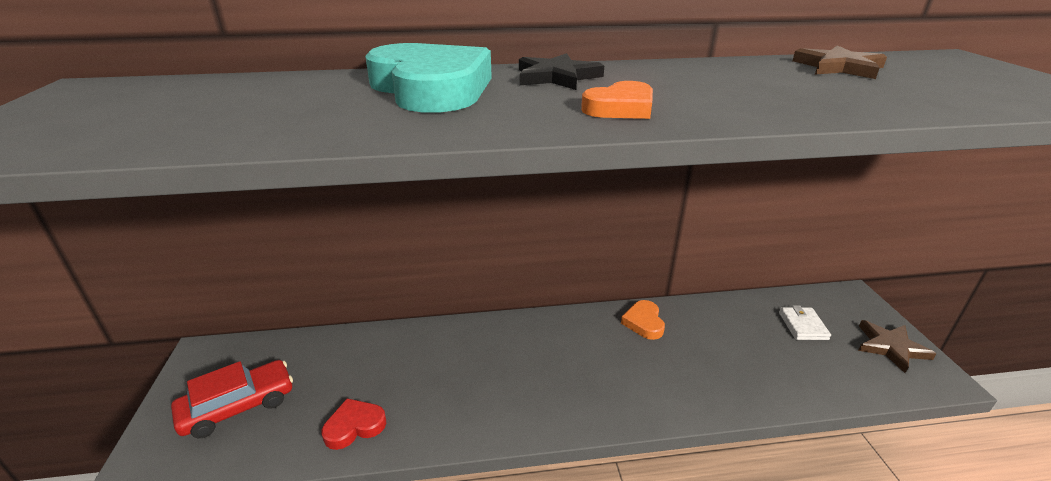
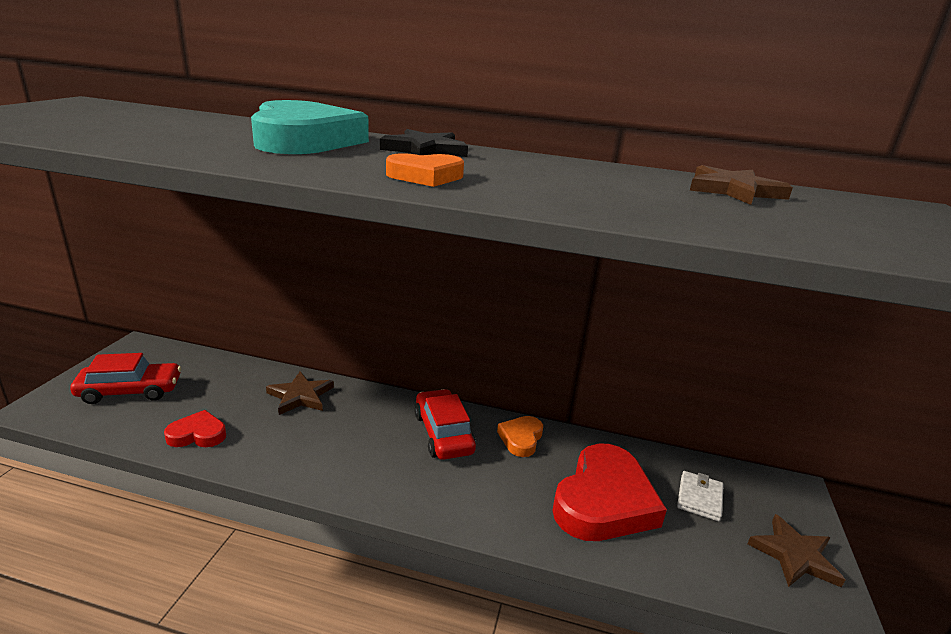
camera: 20 degrees right, 5 degrees down
(424, 349) = (300, 396): none -> brown star
(580, 340) = (443, 433): none -> red car
(744, 354) = (604, 501): none -> red heart

